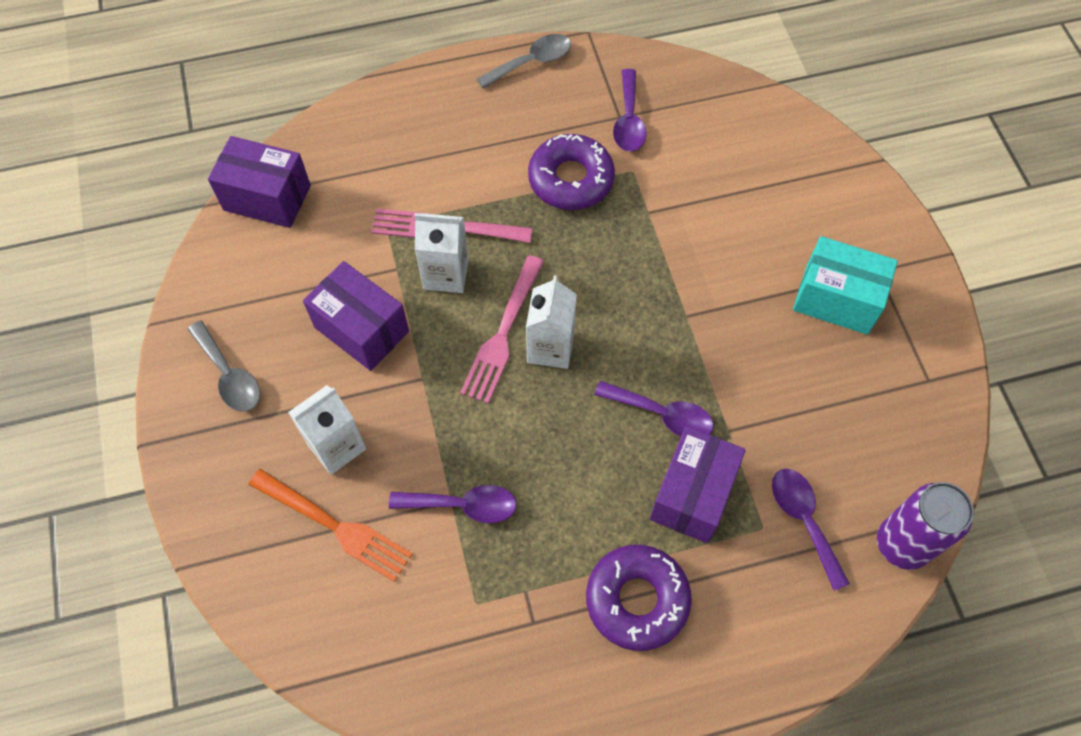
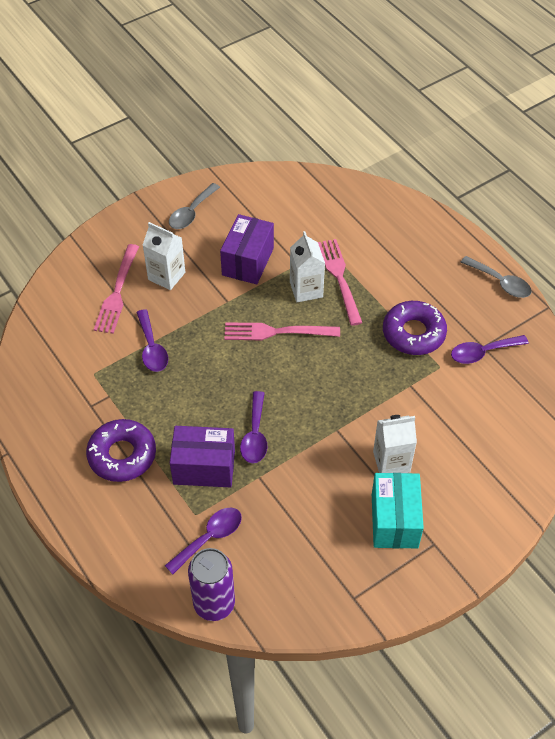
camera: 70 degrees right, 10 degrees down
(267, 198) = (317, 186): purple box -> none
(334, 526) = (117, 292): orange fork -> pink fork
(550, 347) = (278, 360): white carton -> white carton (391, 462)

